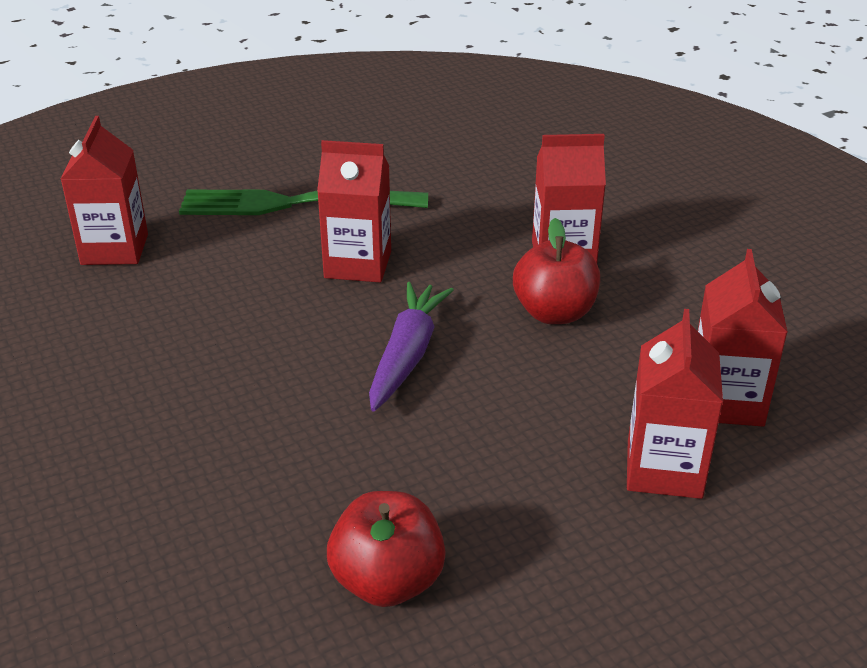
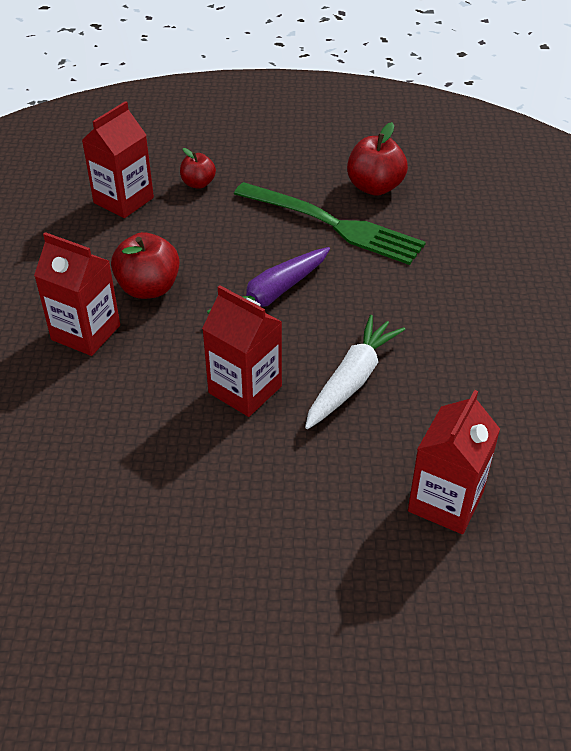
camera: 150 degrees left, 10 degrees up
(254, 305) = (351, 380): none -> white carrot
(293, 204) = (247, 496): green fork -> green fork (334, 225)
(664, 469) = (198, 183): red carton -> red apple

